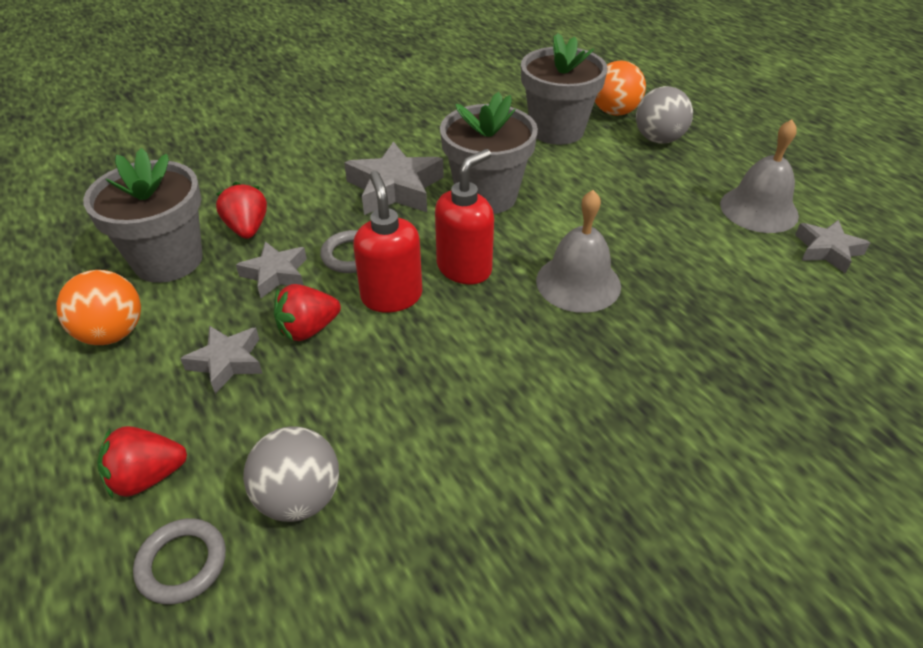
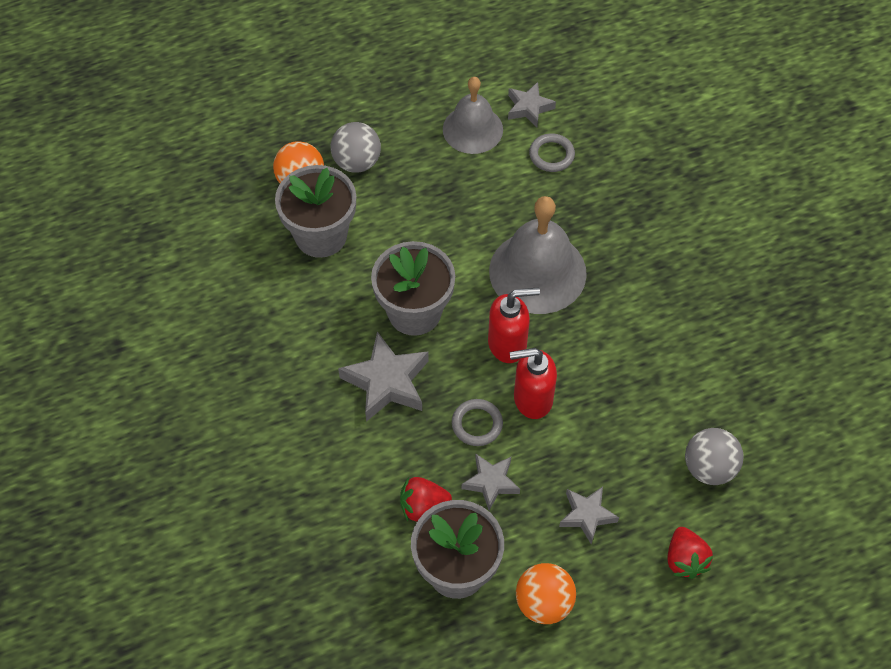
camera: 80 degrees left, 15 degrees up
(182, 563) = (749, 532): grey ring -> grey ring (551, 155)
(308, 329) = (560, 459): red strawberry -> none
(464, 268) = (508, 344): red soap dispenser -> red soap dispenser turned 120 degrees clockwise
(578, 283) = (537, 272): grey bell -> grey bell, size x1.51

